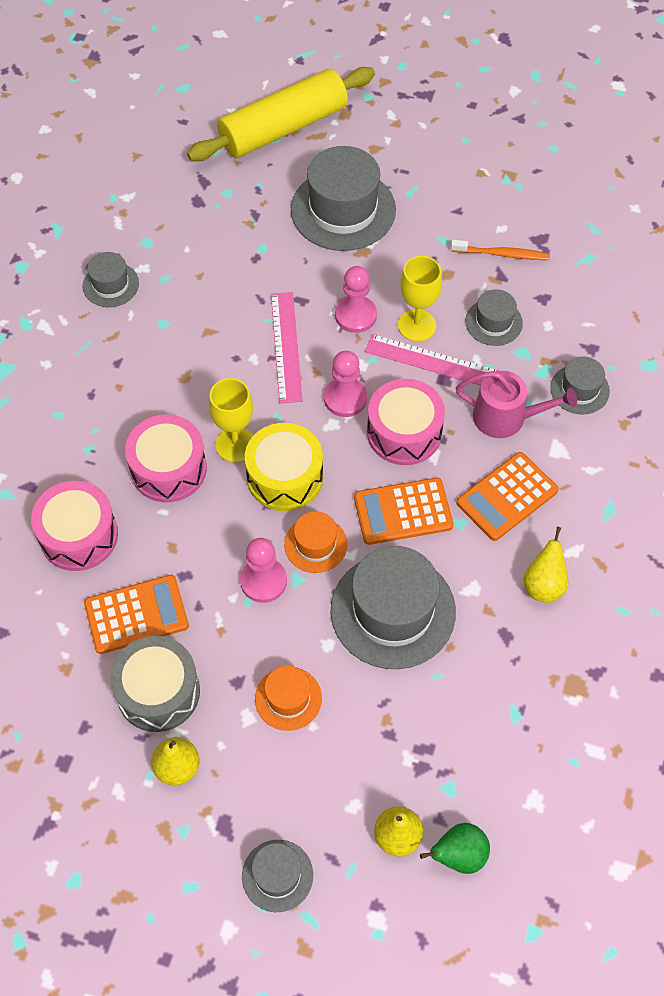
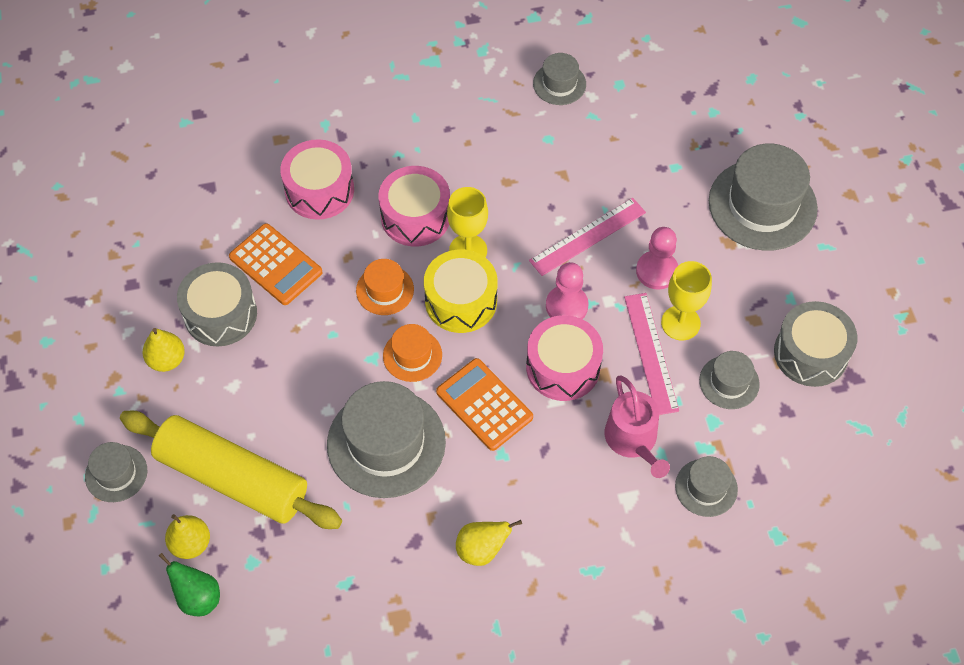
camera: 60 degrees right, 0 degrees up
(263, 581) = (356, 335): pink pawn -> none
(283, 128) = (816, 115): yellow rolling pin -> yellow rolling pin (233, 477)
(288, 698) = (264, 406): orange hat -> orange hat (385, 290)
(502, 254) = (810, 353): orange toothbrush -> grey drum
(507, 497) = (551, 479): orange calculator -> none

